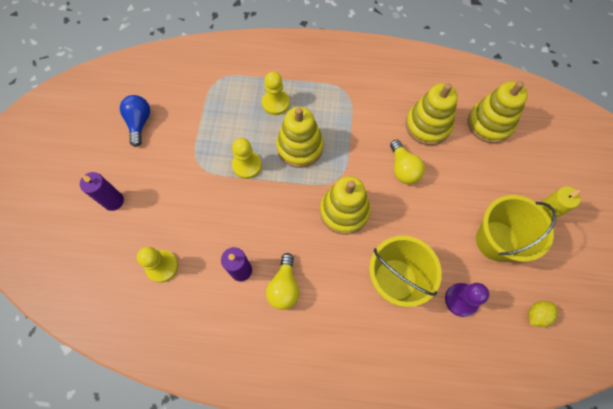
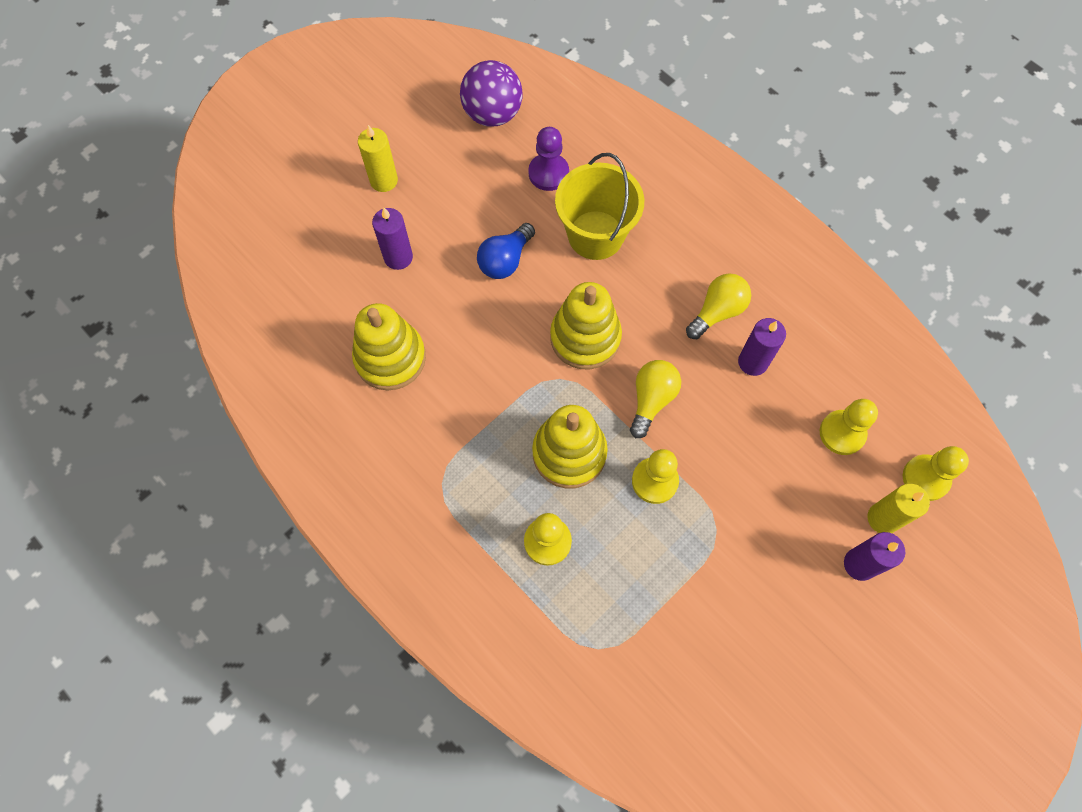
camera: 140 degrees left, 0 degrees up
(98, 276) = (925, 478): none -> yellow pawn
(113, 234) = (883, 518): none -> yellow candle
(139, 123) = (759, 663): blue light bulb -> blue light bulb (505, 260)
(403, 169) = (473, 332): yellow light bulb -> yellow light bulb (651, 400)
(482, 177) = (398, 257): none -> purple candle
(489, 123) = (318, 304): yellow stacking toy -> none
(496, 241) = (456, 192): yellow bucket -> none
(536, 315) = (492, 114): yellow lemon -> purple ball

